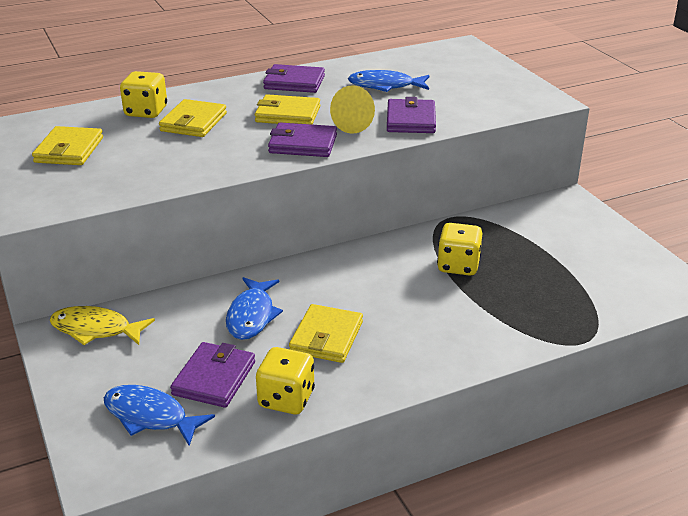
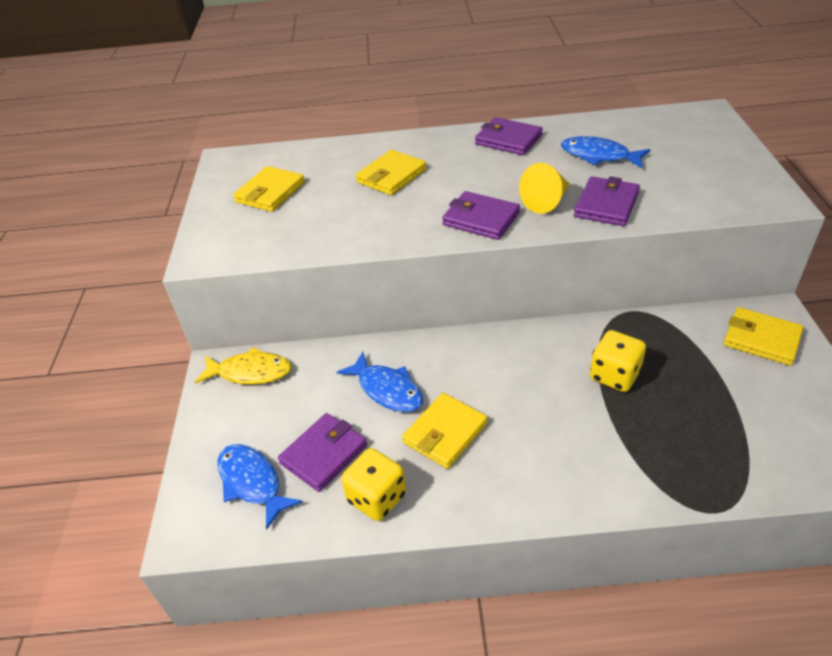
camera: 25 degrees right, 10 degrees up
(95, 329) = (250, 372): yellow fish -> yellow fish turned 150 degrees clockwise
(146, 112) = (355, 157): yellow dice -> none
(252, 316) = (387, 389): blue fish -> blue fish turned 75 degrees counterclockwise
(288, 114) = (483, 179): yellow wallet -> yellow wallet (761, 339)

